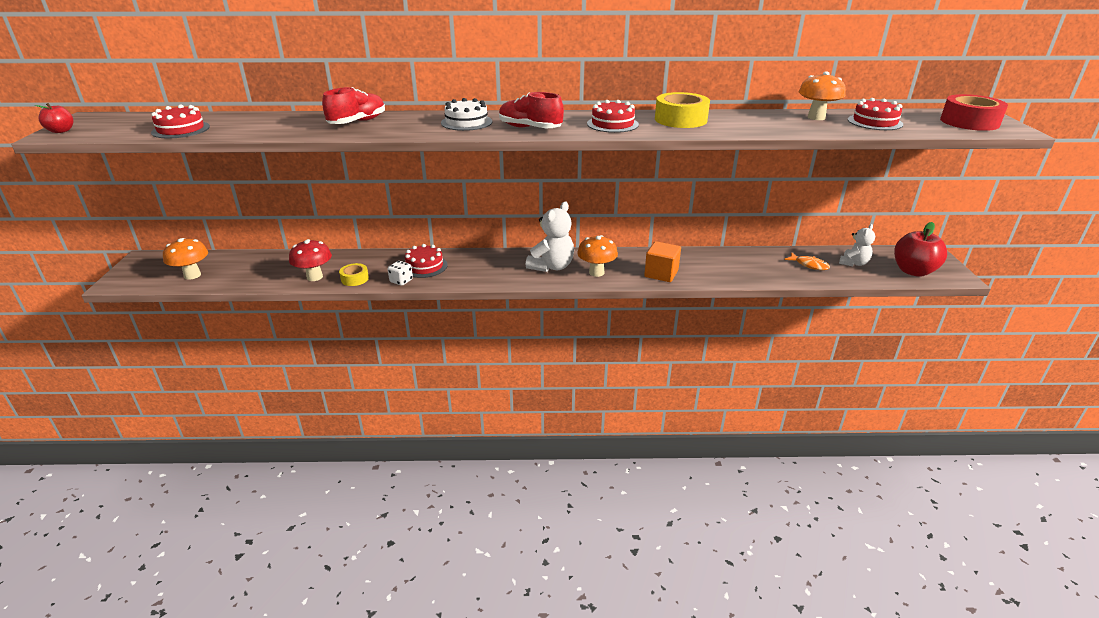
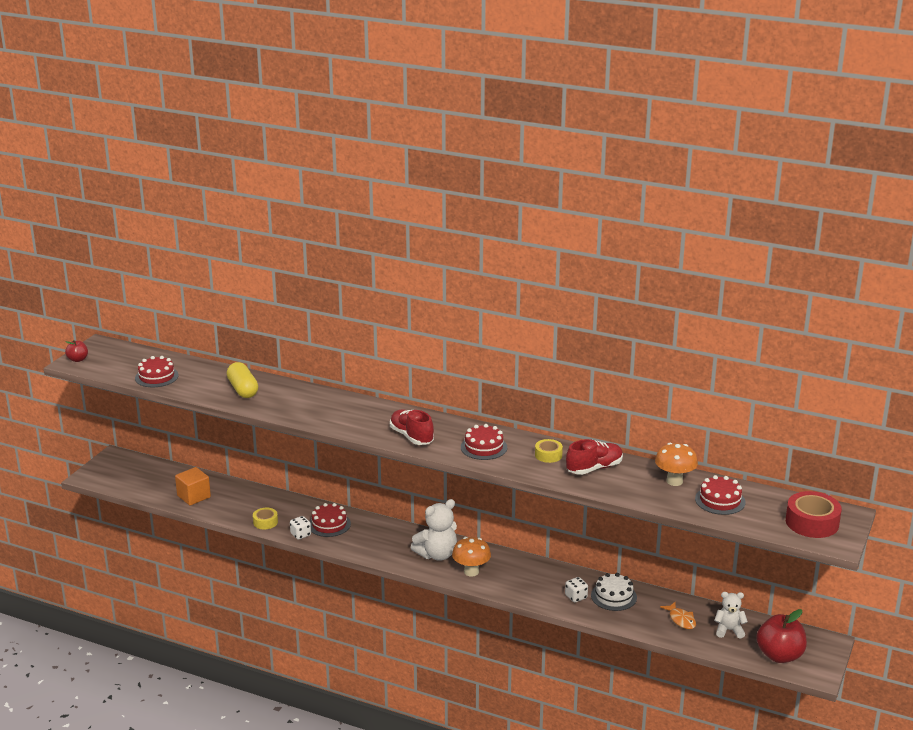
camera: 25 degrees right, 5 degrees down
(192, 275) = (145, 484): orange mushroom -> none
(300, 124) = (243, 389): none -> yellow capsule
(314, 277) = (235, 511): red mushroom -> none
(357, 122) = (286, 396): red shoe -> red shoe (594, 468)
(466, 122) = (369, 416): white cake -> white cake (613, 596)
(661, 273) = (528, 589): orange cube -> orange cube (194, 496)
(680, 120) = (548, 455): yellow tape -> yellow tape, size x0.56
(707, 269) = (576, 597): none -> white dice
(853, 263) = (729, 630): white teddy bear -> white teddy bear turned 150 degrees counterclockwise

